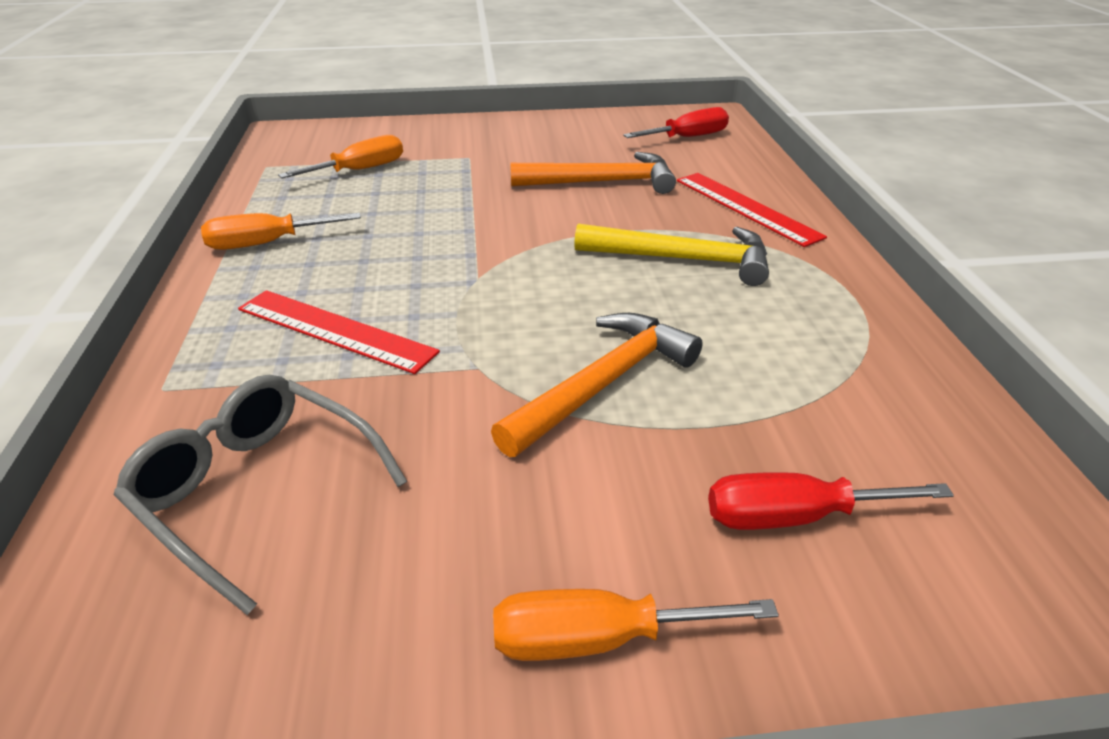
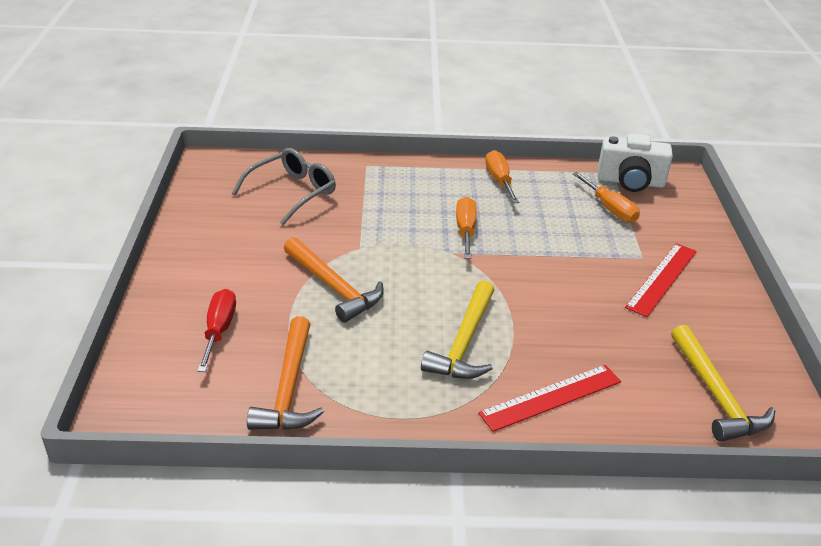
camera: 95 degrees right, 0 degrees up
(294, 157) = (630, 182): none -> white camera
(335, 330) = (403, 206): red ruler -> red ruler (662, 278)
(597, 639) = (186, 266): orange screwdriver -> orange screwdriver (465, 230)
(602, 182) = (598, 322): orange hammer -> orange hammer (289, 388)
(688, 137) = (716, 395): red screwdriver -> yellow hammer

